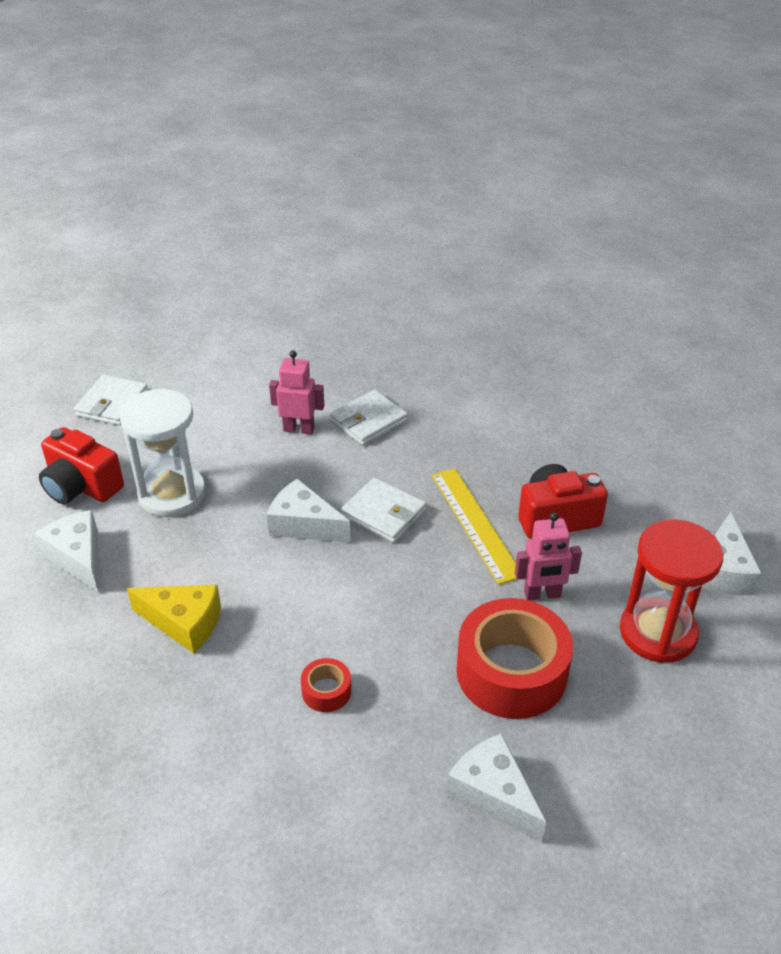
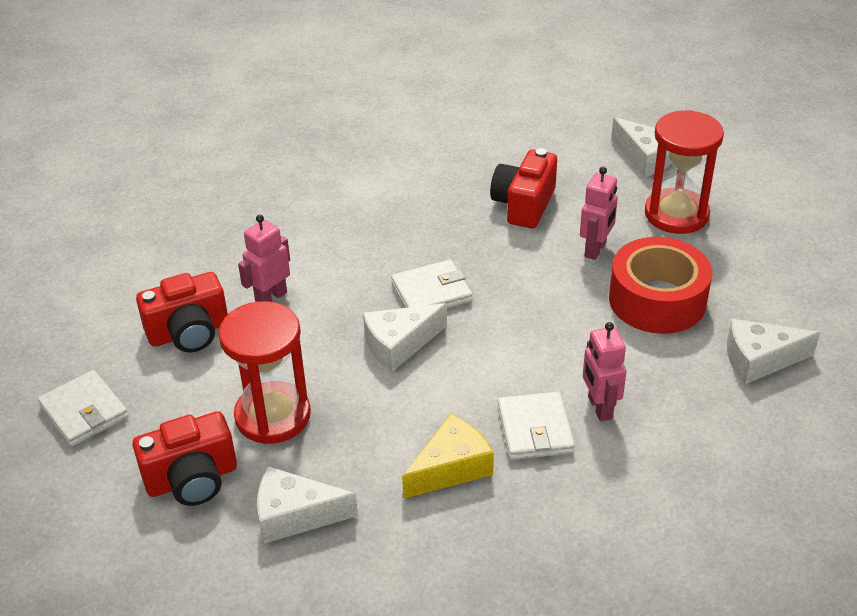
camera: 55 degrees left, 0 degrees up
(172, 494) = (273, 416): white hourglass -> red hourglass
(227, 409) = (189, 332): none -> red camera
(326, 691) = (599, 408): red tape -> pink robot
(368, 421) = (307, 251): white wallet -> white wallet (535, 429)
(475, 524) = (491, 248): yellow ruler -> none

